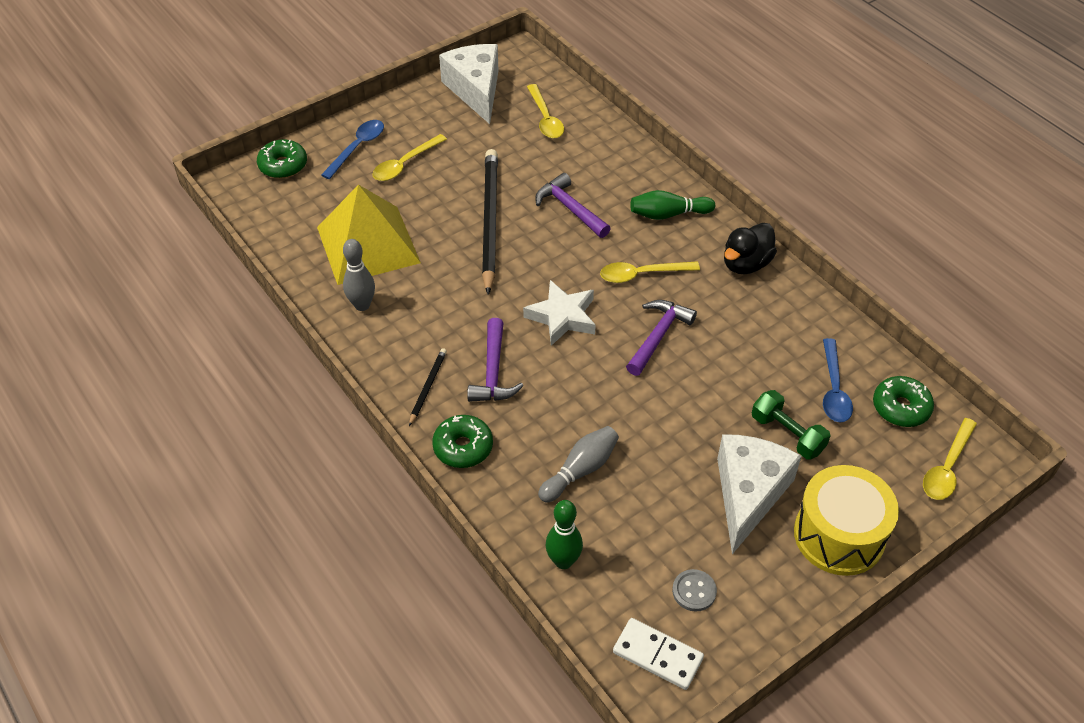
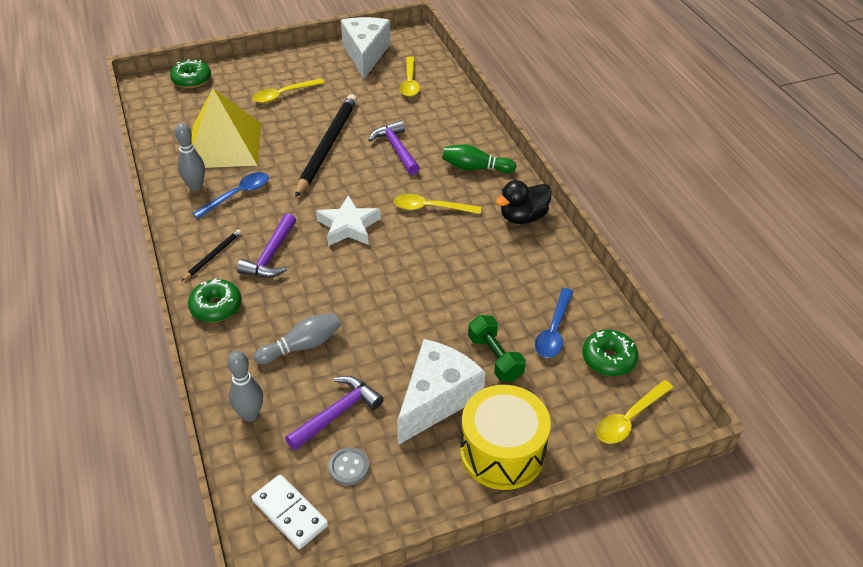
camera: 15 degrees right, 5 degrees down
(357, 148) = (253, 77): blue spoon -> blue spoon (237, 195)
(563, 561) = (250, 415): green bowling pin -> grey bowling pin
(658, 336) = (420, 257): purple hammer -> purple hammer (337, 413)

